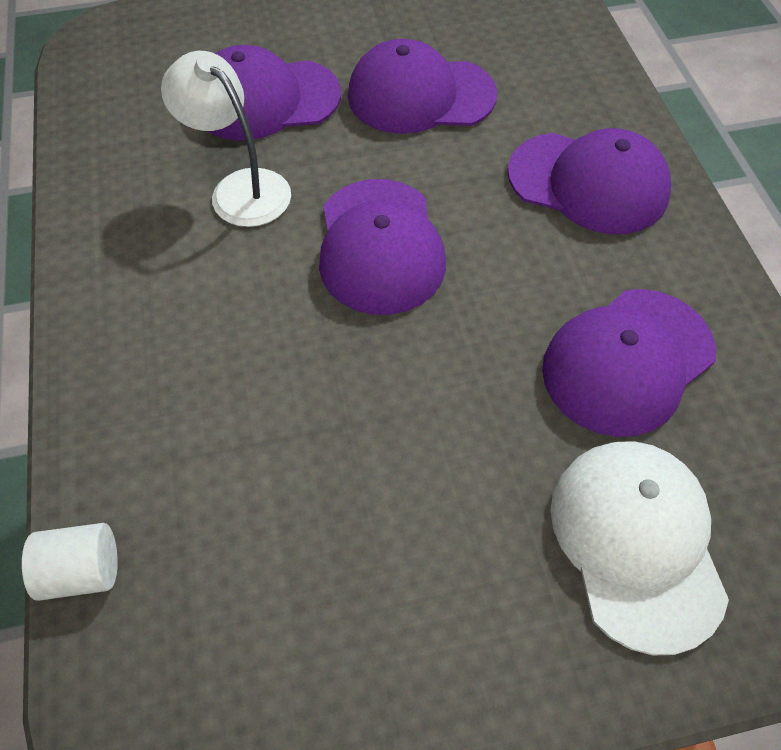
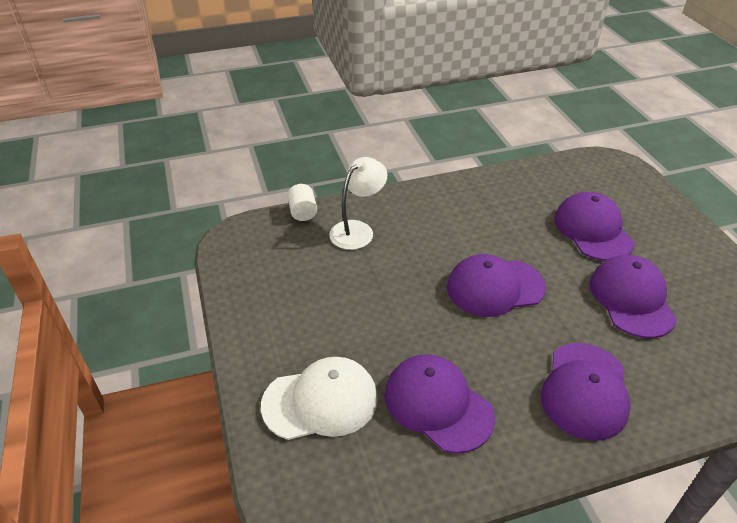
camera: 85 degrees right, 15 degrees down
(240, 188) = (519, 229): white lamp -> white lamp (357, 230)

